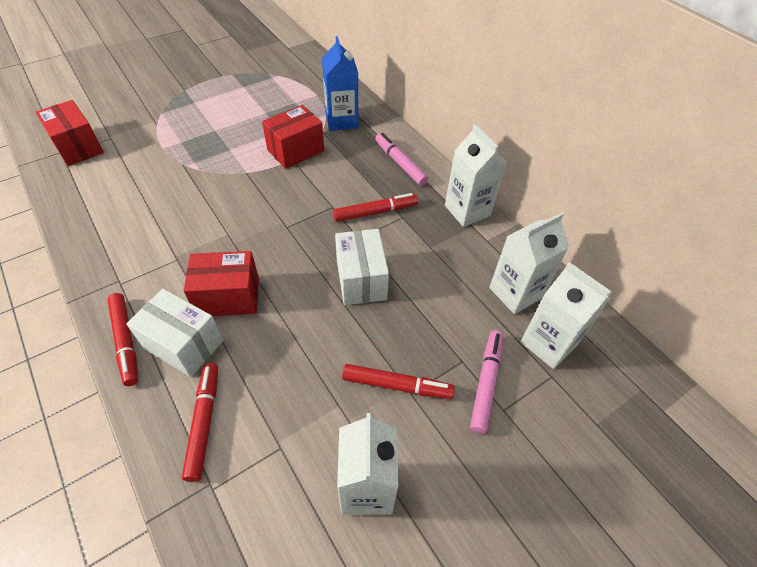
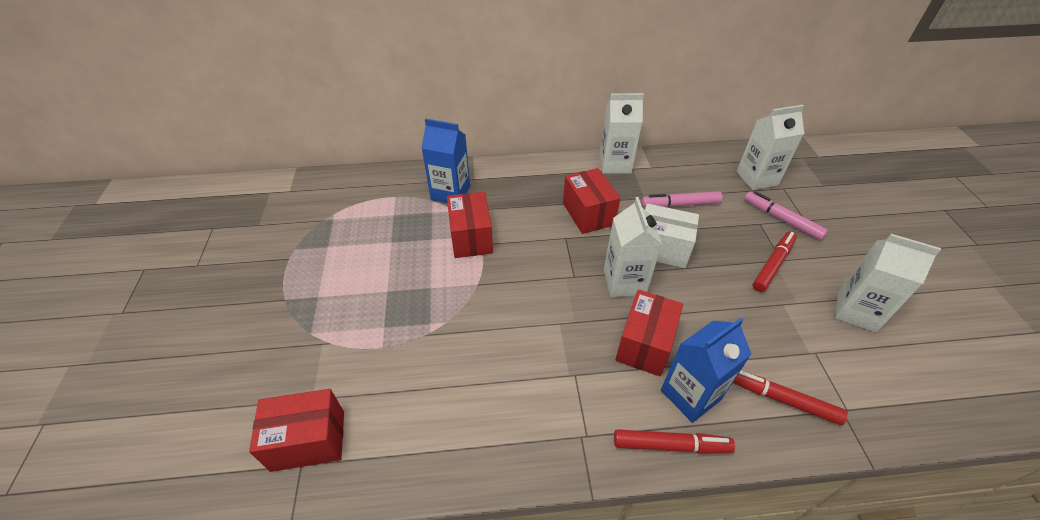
camera: 60 degrees left, 5 degrees down
(184, 344) = (690, 395): white box -> blue carton
(375, 212) = (588, 214): red marker -> red box
(400, 163) = (537, 178): pink marker -> pink marker (680, 204)
(515, 293) = (707, 174): white carton -> white carton (624, 282)

